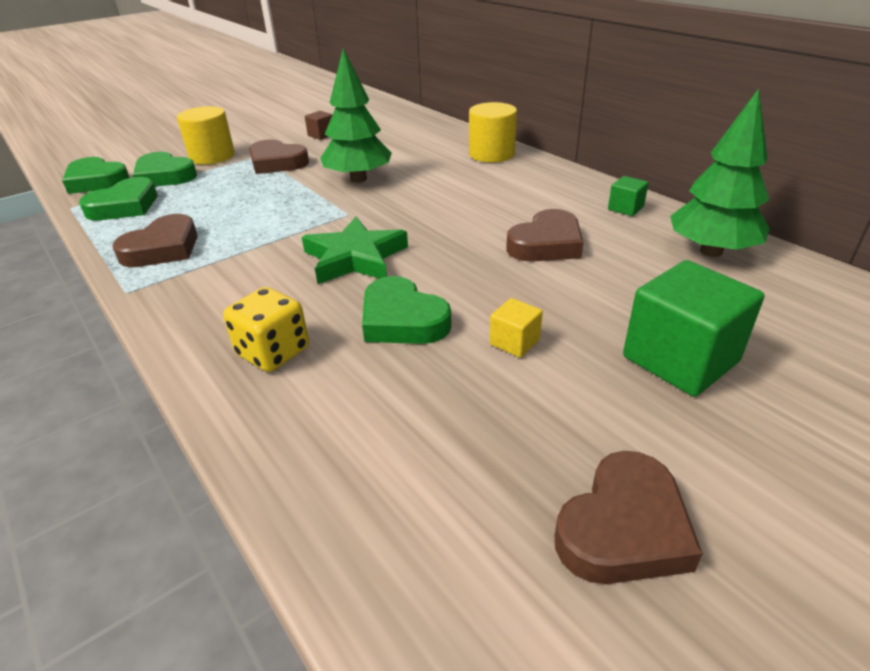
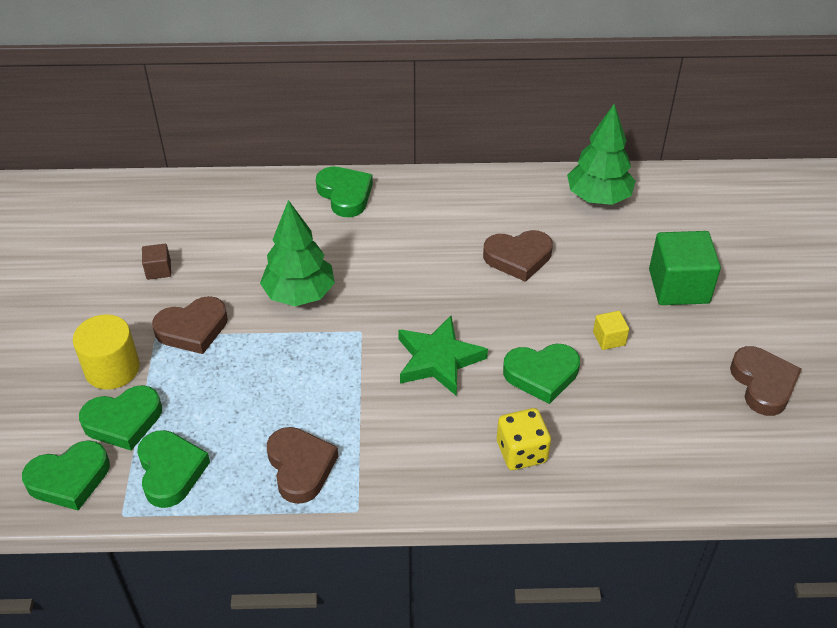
camera: 55 degrees left, 10 degrees up
(491, 154) = (345, 194): yellow cylinder -> green heart
(546, 244) = (518, 258): brown heart -> brown heart turned 90 degrees clockwise
(625, 208) = (511, 192): green cube -> none

